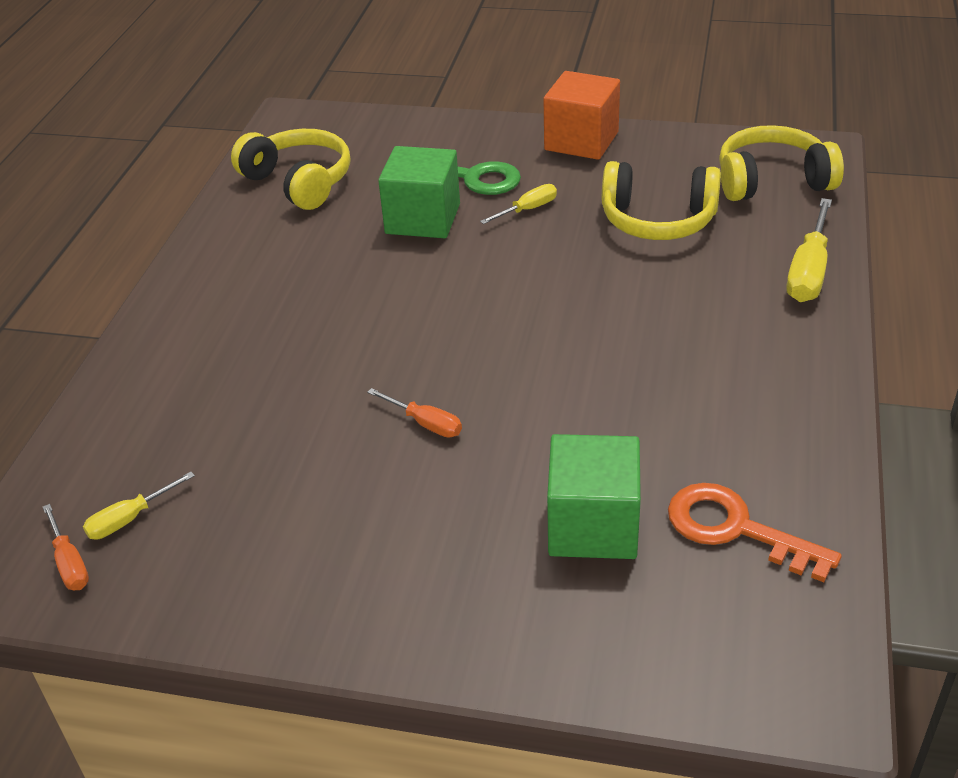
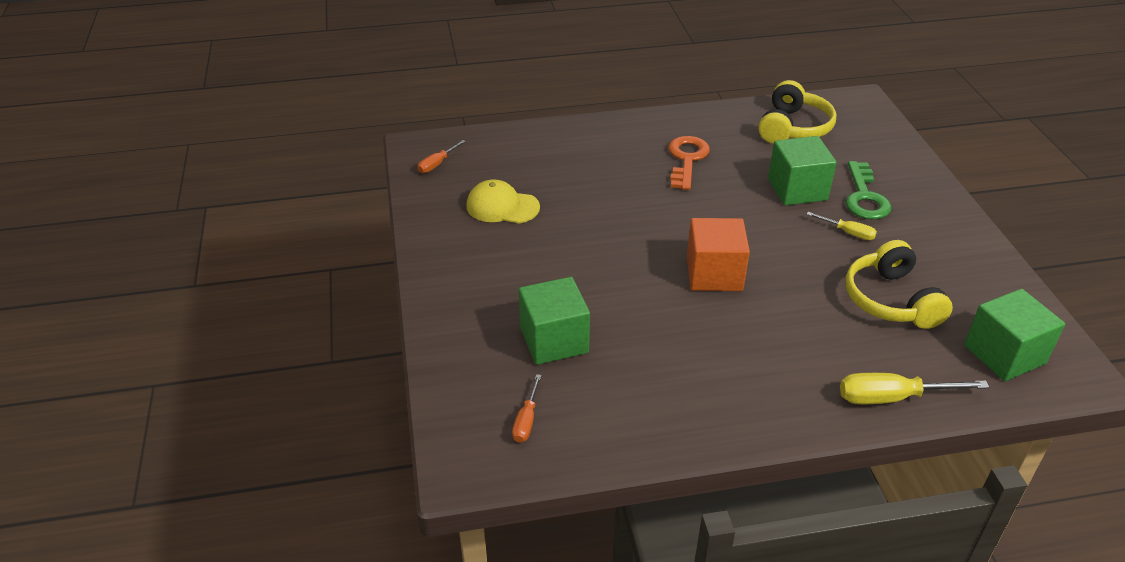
camera: 65 degrees right, 0 degrees up
(129, 519) = (473, 171): yellow screwdriver -> none
(251, 506) = (502, 206): none -> yellow cap
(425, 423) = (601, 249): orange screwdriver -> orange screwdriver (526, 420)
(581, 141) = (961, 236): orange cube -> orange cube (714, 274)
(735, 529) = (584, 406): orange key -> orange key (687, 159)
(772, 181) = (1004, 354): yellow headphones -> green cube

